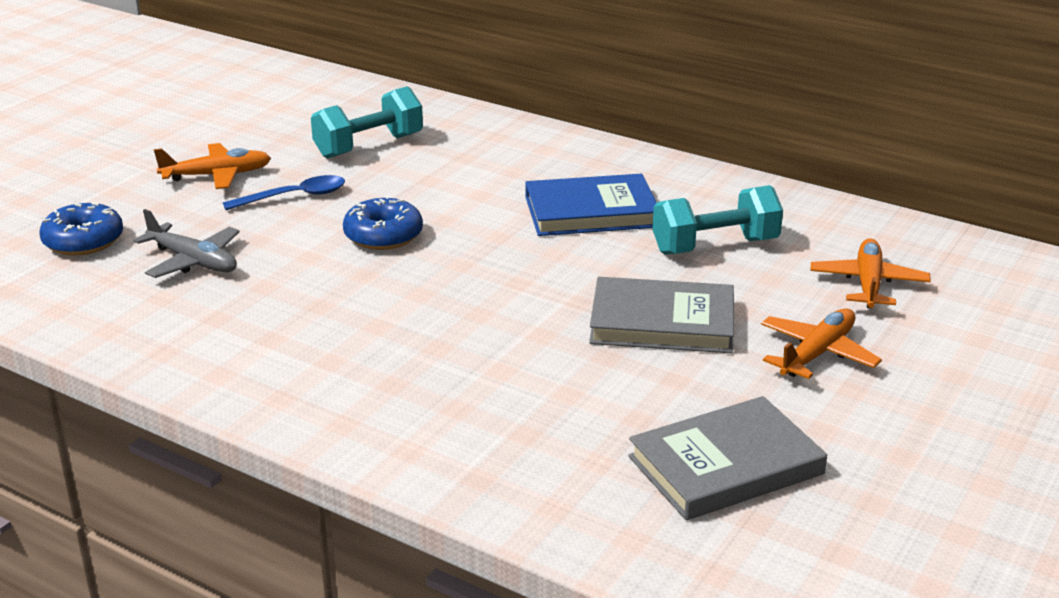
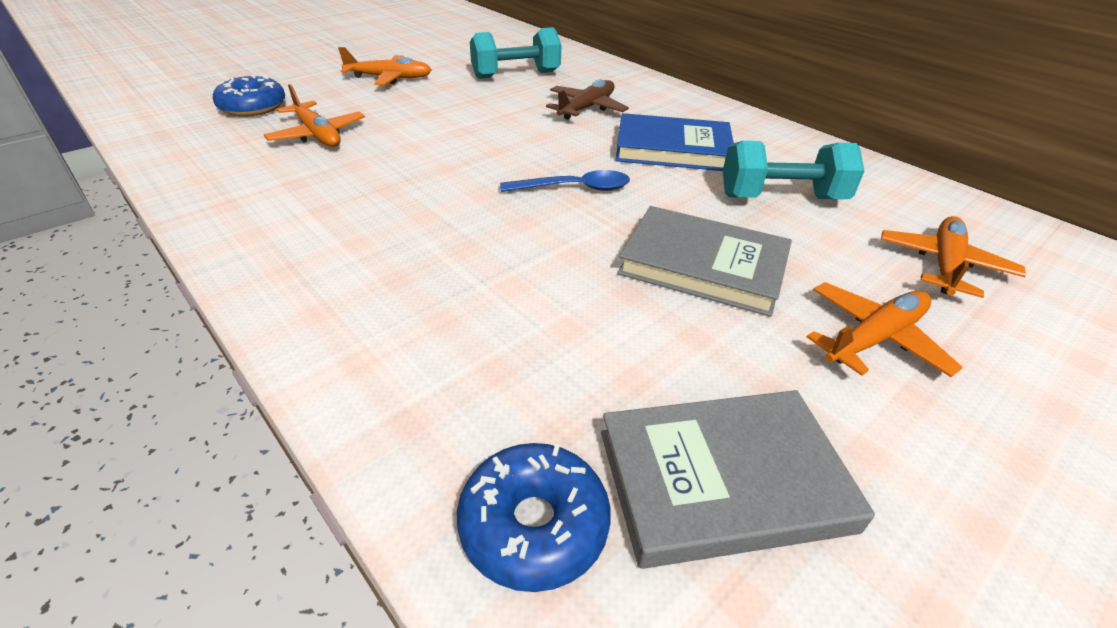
camera: 15 degrees right, 10 degrees up
(193, 261) = (317, 134): grey plane -> orange plane
(295, 197) = (434, 100): blue spoon -> blue spoon (575, 188)
(383, 236) = (483, 140): blue donut -> blue donut (534, 525)
(476, 178) = (586, 108): none -> brown plane

